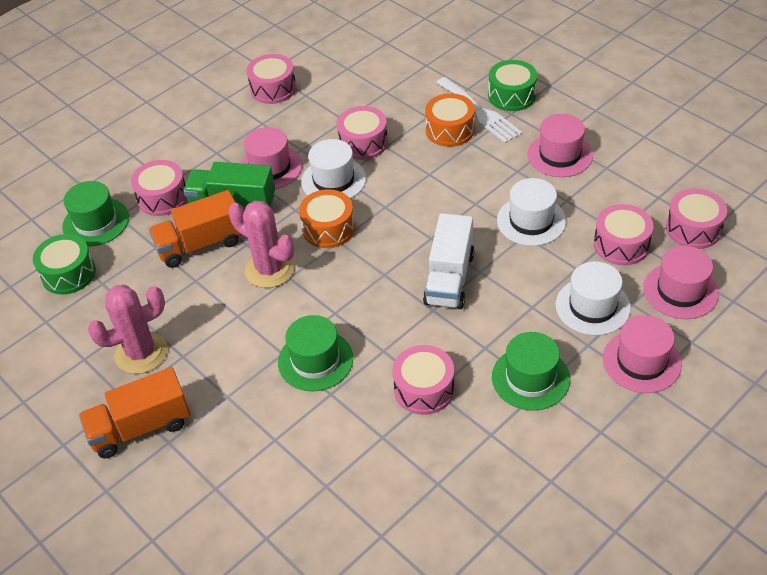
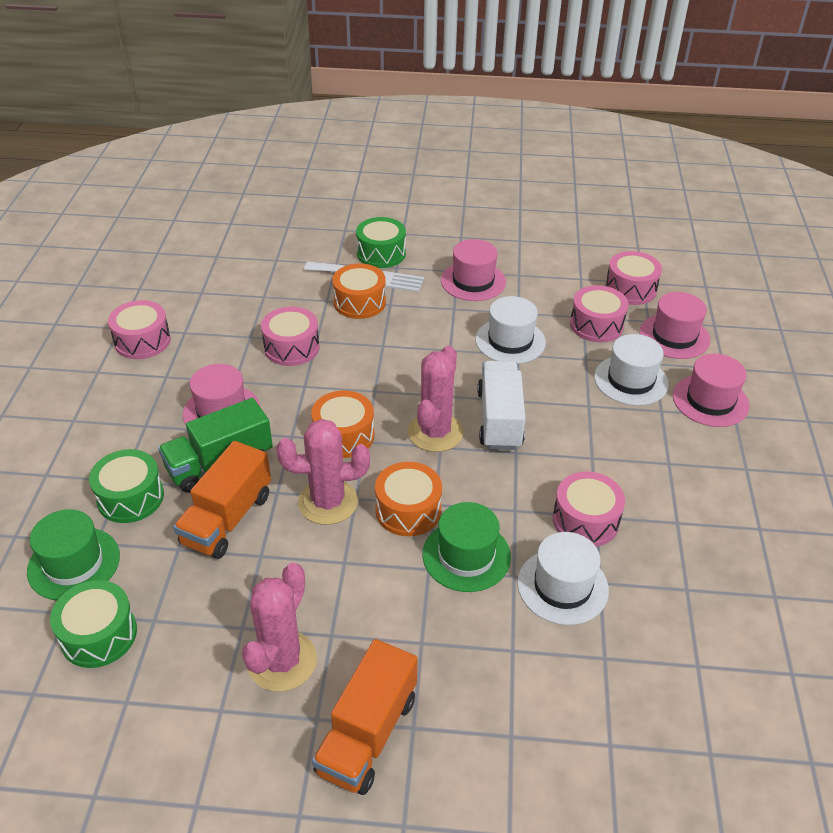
camera: 45 degrees left, 5 degrees down
(162, 198) = (130, 497): pink drum -> green drum
(313, 306) = (408, 510): none -> orange drum
(333, 180) = (299, 392): white hat -> white hat (562, 586)
(392, 262) = (435, 432): none -> pink cactus
(449, 278) = (499, 419): white truck -> white truck turned 150 degrees counterclockwise
(530, 378) = (653, 460): green hat -> none

